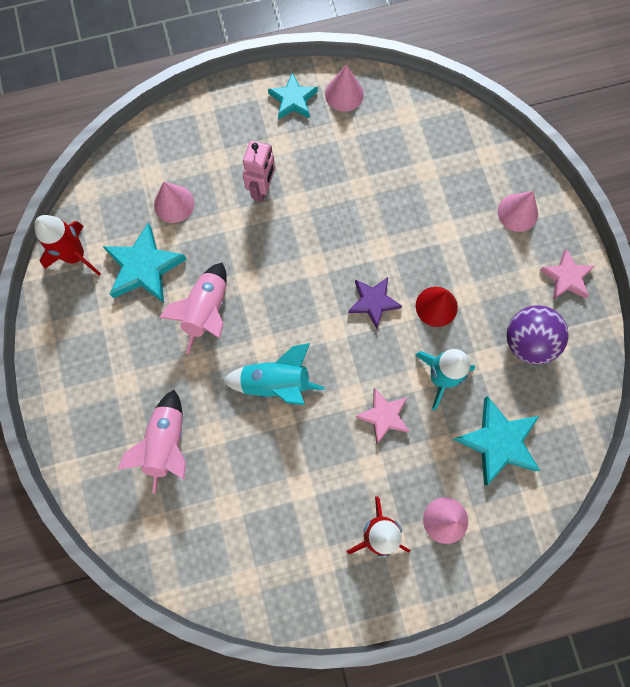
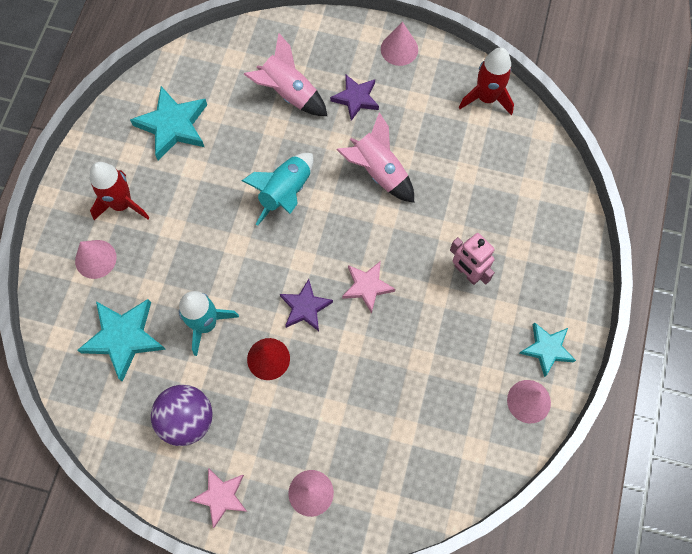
camera: 120 degrees right, 5 degrees down
(139, 374) = (356, 98): none -> purple star
(144, 267) = (446, 143): turquoise star -> turquoise star (173, 125)
(174, 204) = (493, 193): pink cone -> pink cone (399, 49)
(384, 416) = (205, 260): pink star -> pink star (367, 286)

